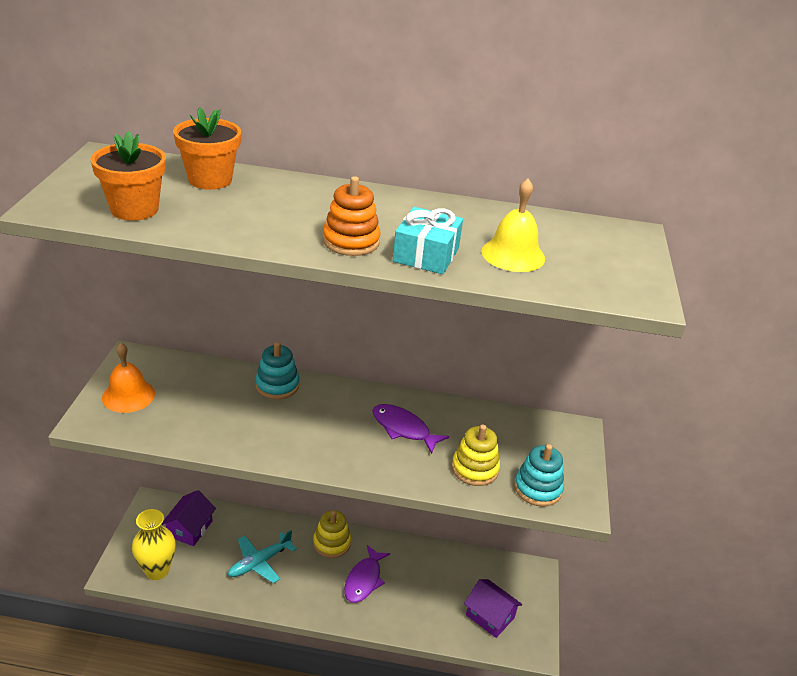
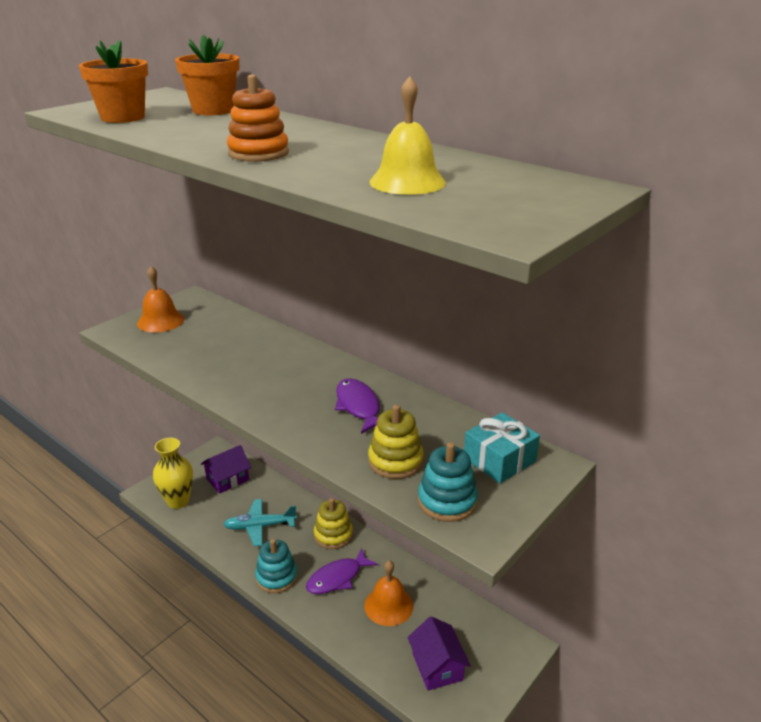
camera: 35 degrees right, 5 degrees down
(277, 385) = (281, 343): turquoise stacking toy -> turquoise stacking toy (276, 577)
(421, 585) = (388, 605): none -> orange bell
(426, 255) = (313, 169): turquoise gift -> turquoise gift (499, 460)

